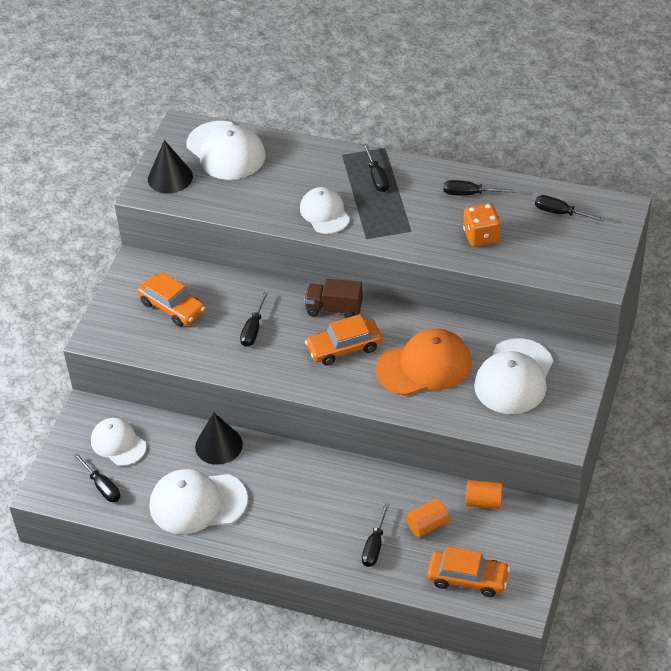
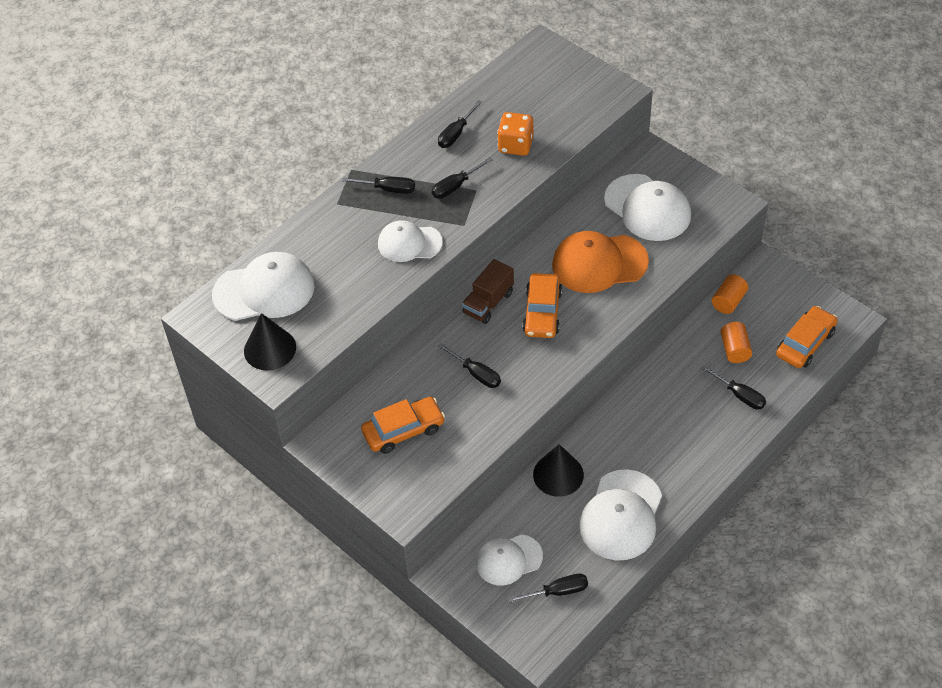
camera: 65 degrees left, 5 degrees up
(424, 366) = (599, 263): orange cap -> orange cap turned 105 degrees counterclockwise
(560, 213) = (521, 84): black screwdriver -> black screwdriver (455, 186)

